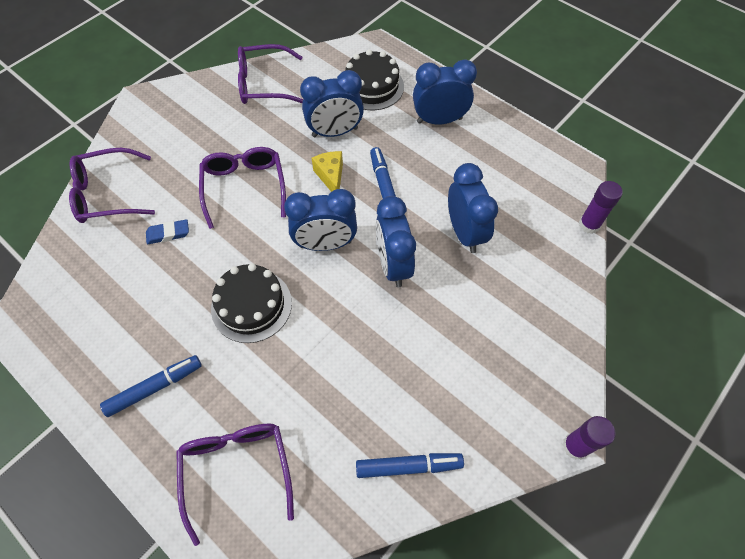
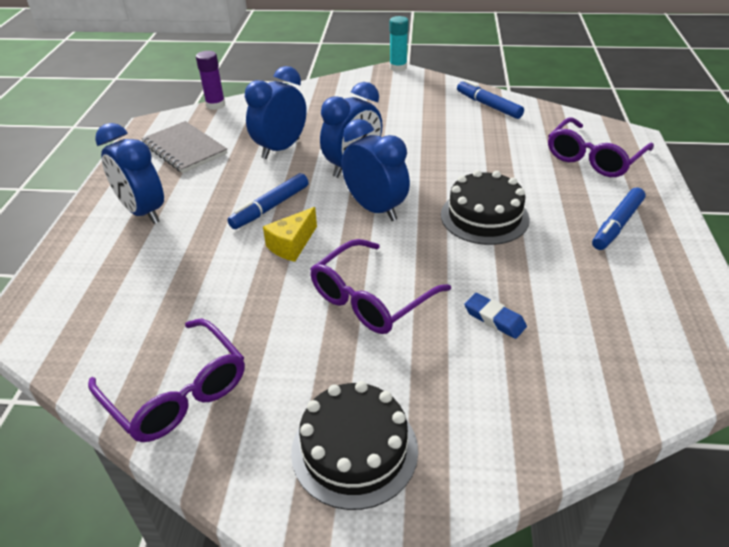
camera: 125 degrees left, 20 degrees down
(107, 194) = (521, 421): purple glasses -> none
(155, 387) = (617, 225): blue marker -> blue marker turned 75 degrees counterclockwise
(335, 132) = (222, 275): blue clock -> none
(372, 86) = (115, 284): black cake -> black cake (354, 450)
(515, 172) = (184, 149): none -> grey notebook
(575, 446) = (398, 67): purple glue stick -> turquoise glue stick

